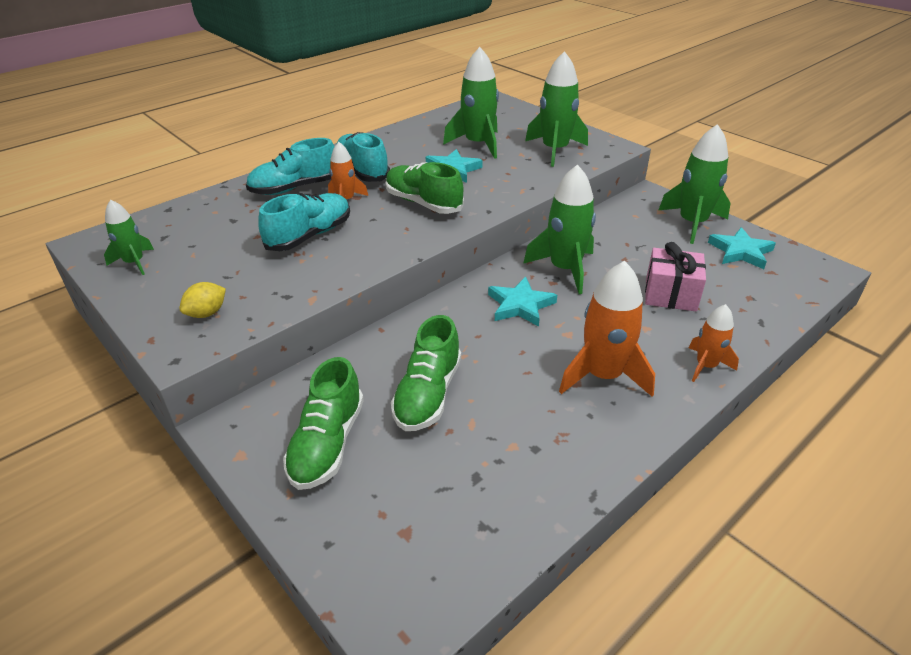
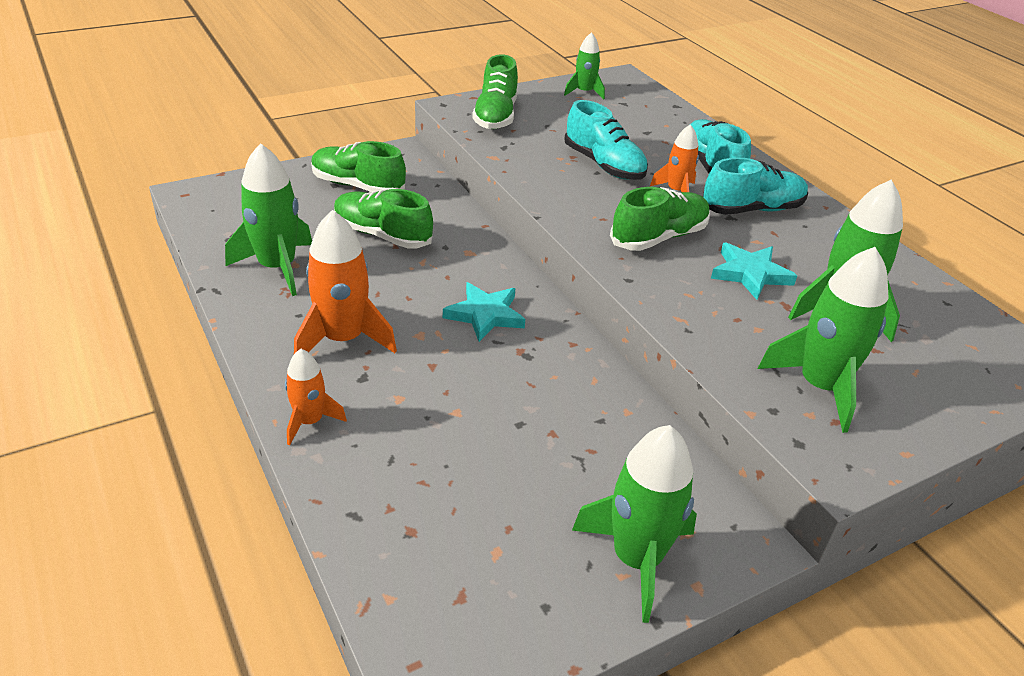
camera: 100 degrees right, 0 degrees up
(207, 313) = (495, 116): yellow lemon -> green shoe
(564, 269) = (545, 368): green rocket -> green rocket (277, 267)
(670, 294) = (453, 447): pink gift -> none
(740, 252) = (530, 584): turquoise star -> none

